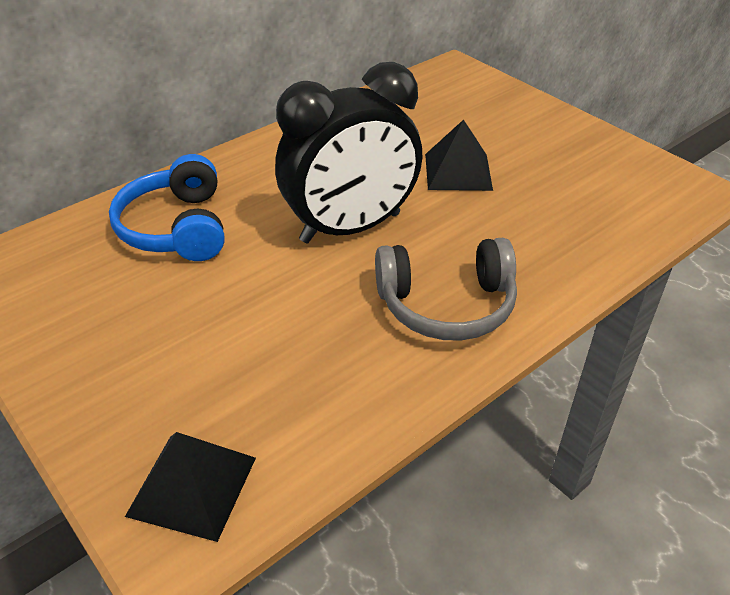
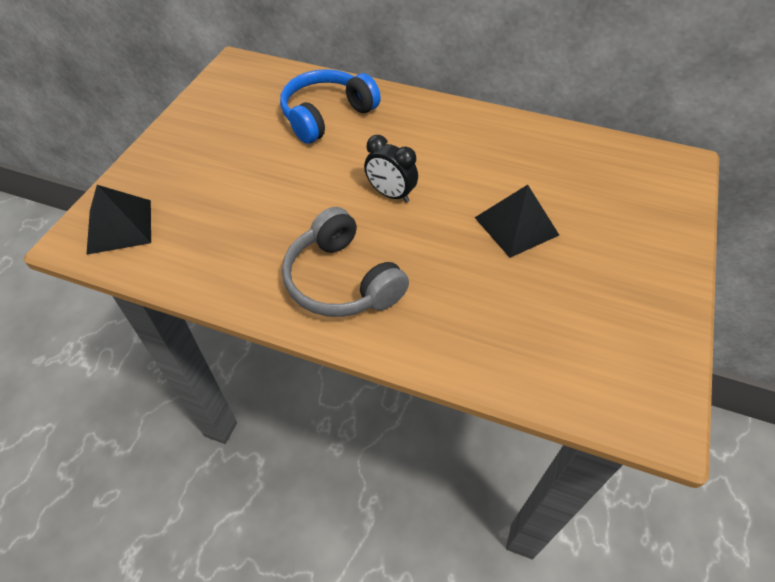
camera: 60 degrees right, 10 degrees up
(351, 228) = (390, 194): black clock -> black clock, size x0.47

